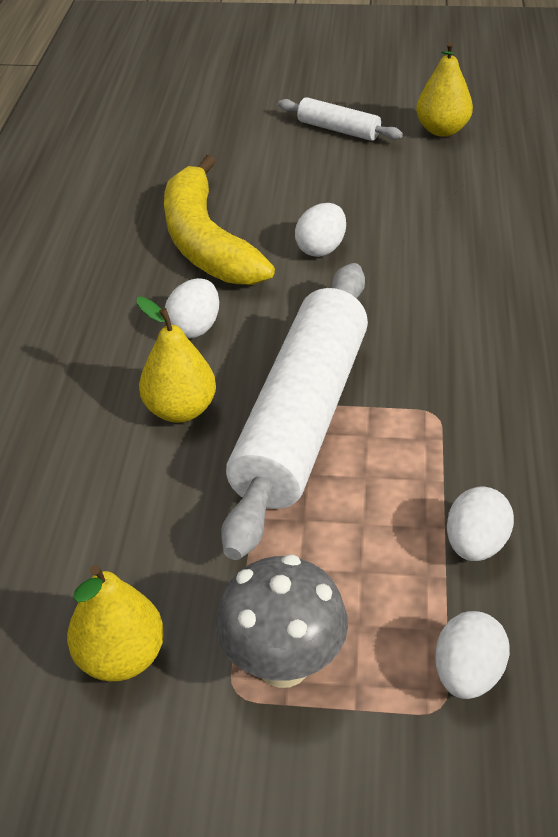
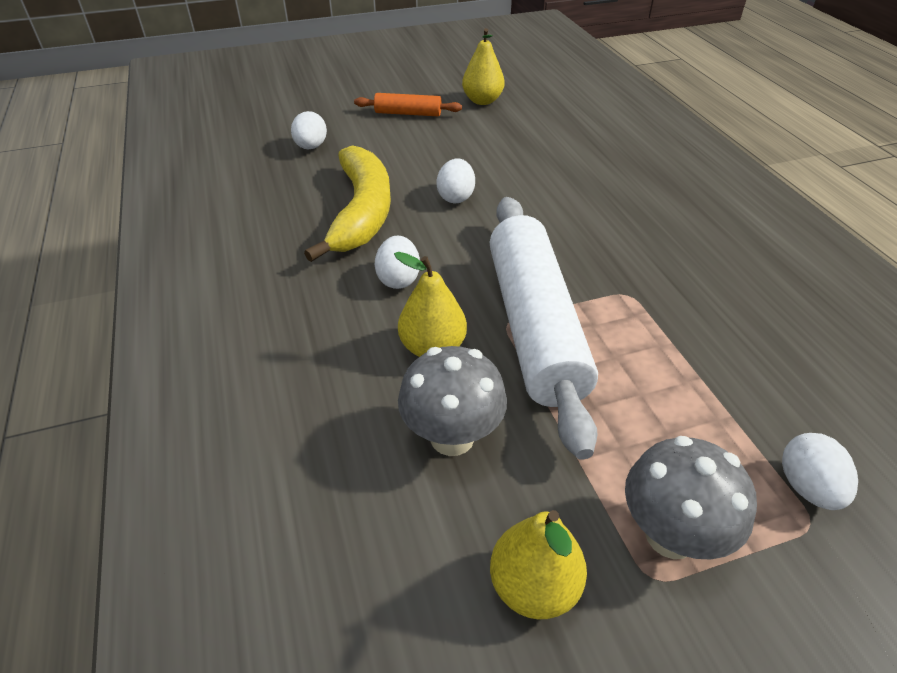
camera: 25 degrees left, 0 degrees up
(139, 502) = (452, 437): none -> grey mushroom
(206, 242) = (362, 212): yellow banana -> yellow banana turned 135 degrees counterclockwise
(338, 130) = (408, 113): white rolling pin -> orange rolling pin
(475, 544) = (731, 383): white egg -> white egg (311, 147)

